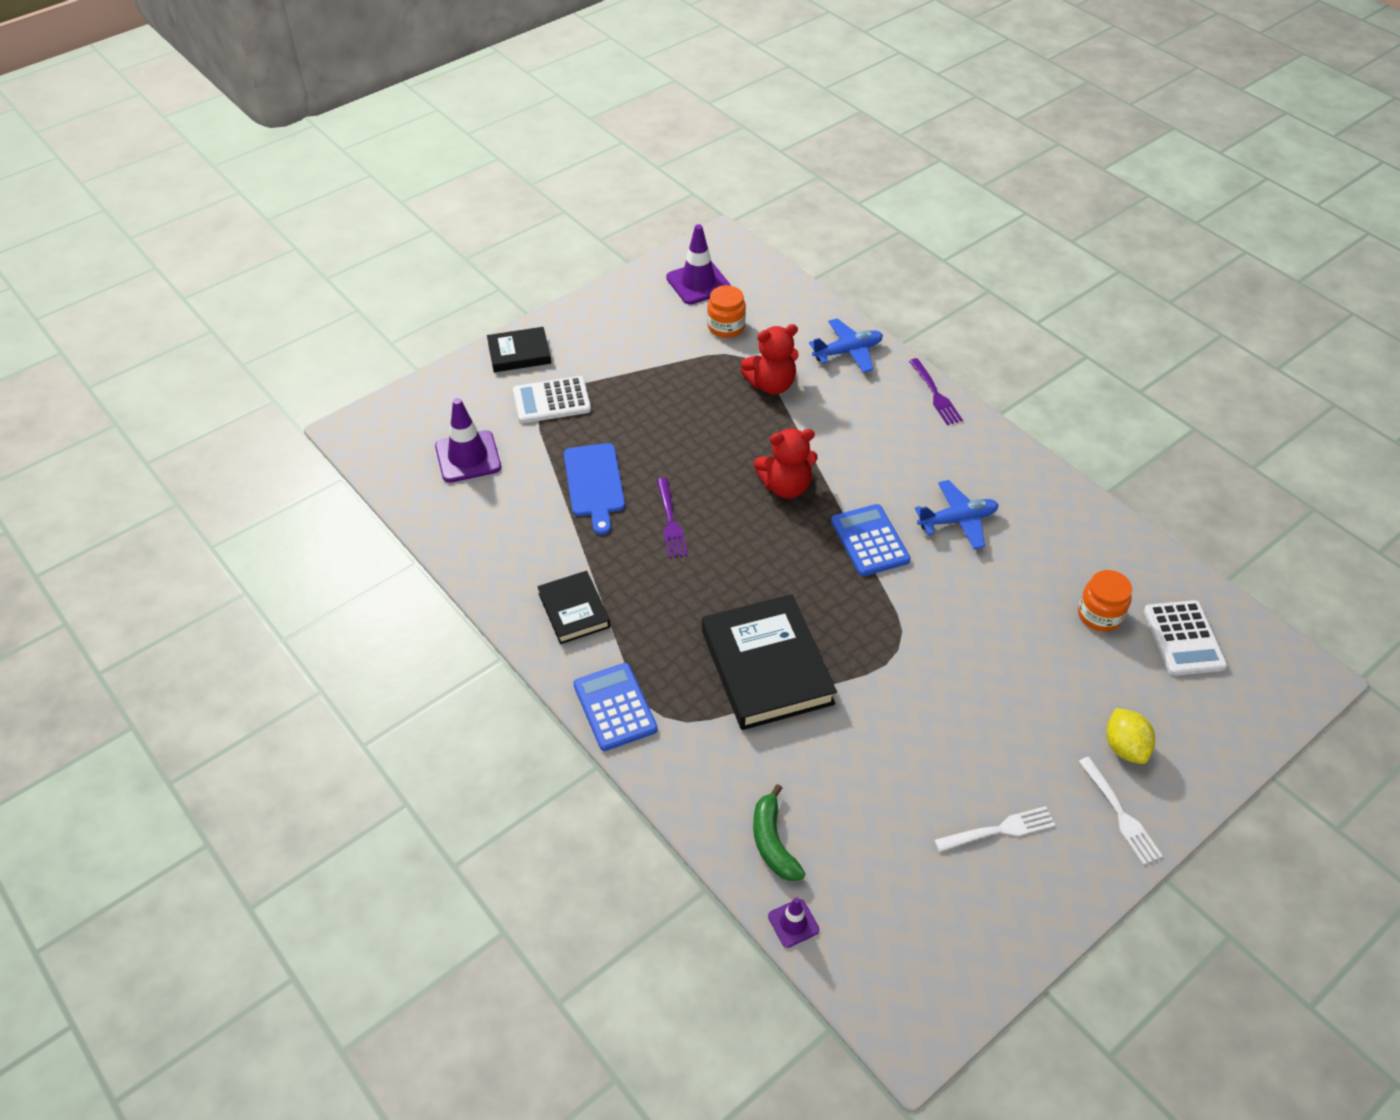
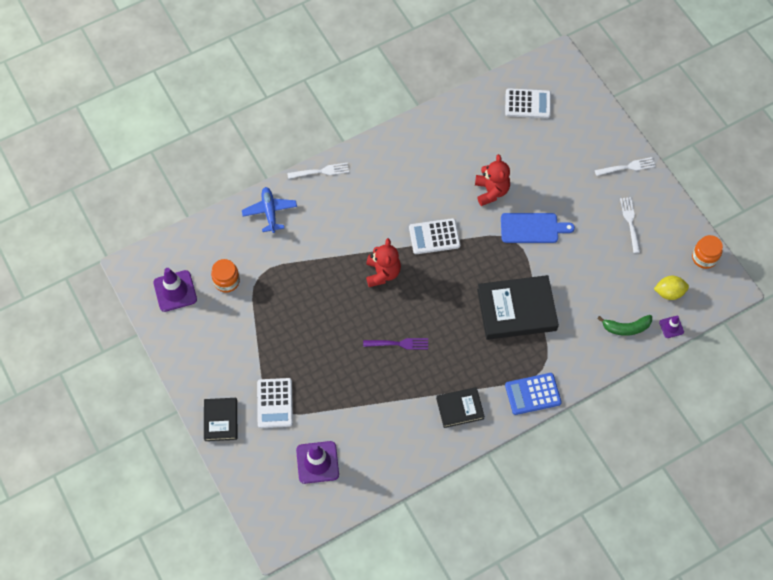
camera: 80 degrees left, 15 degrees up
(594, 483) = (358, 384): blue cutting board -> blue cutting board (532, 228)
(771, 384) = (290, 264): red teddy bear -> red teddy bear (491, 191)
(869, 541) = (434, 237): blue calculator -> white calculator
(935, 394) = (321, 171): purple fork -> white fork
(957, 520) = (427, 187): blue plane -> none
(1099, 615) = (506, 137): orange jar -> orange jar (704, 257)
(1124, 747) = (590, 153): yellow lemon -> yellow lemon (669, 292)

